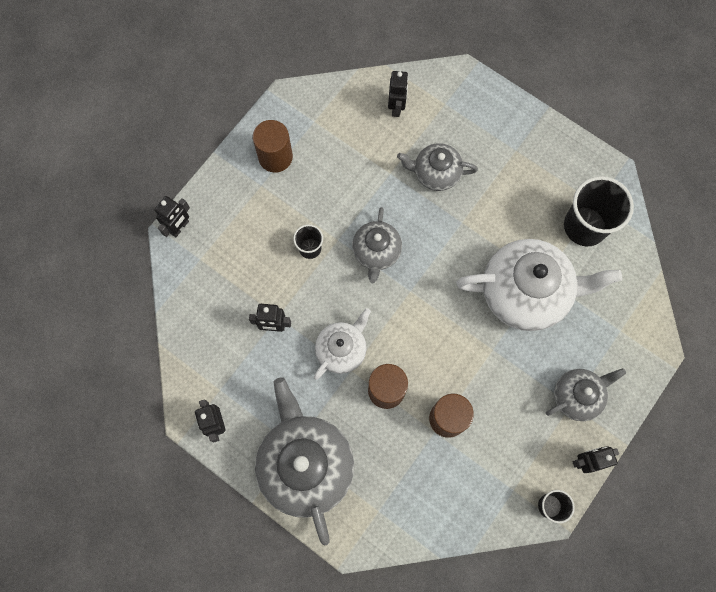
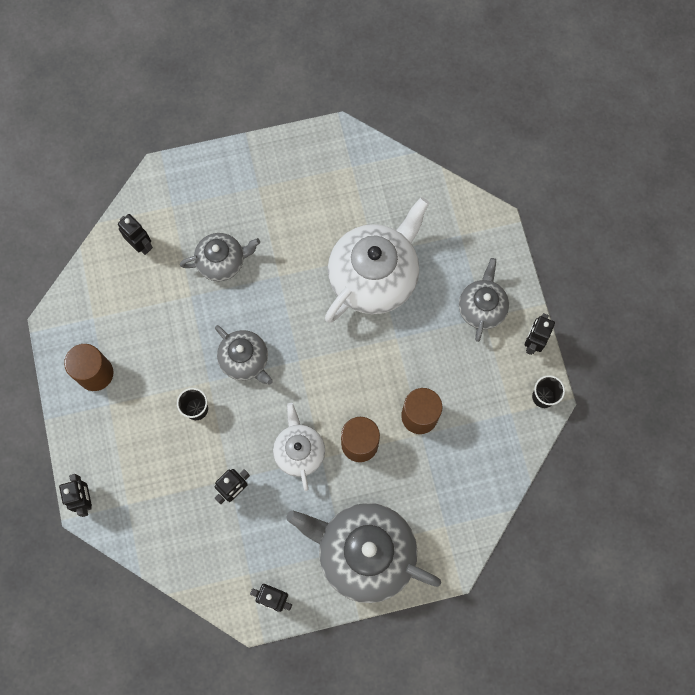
camera: 50 degrees left, 0 degrees up
(435, 173) = (222, 262): grey teapot -> grey teapot turned 150 degrees counterclockwise
(585, 226) = (361, 190): black cup -> none

